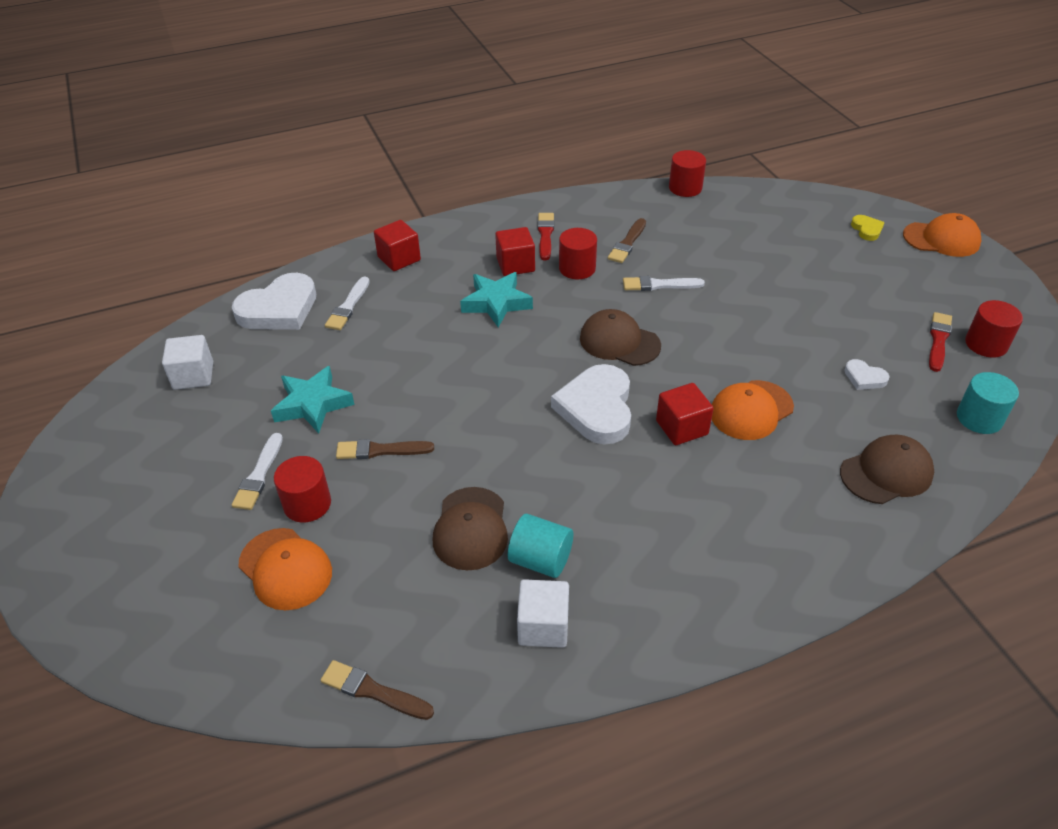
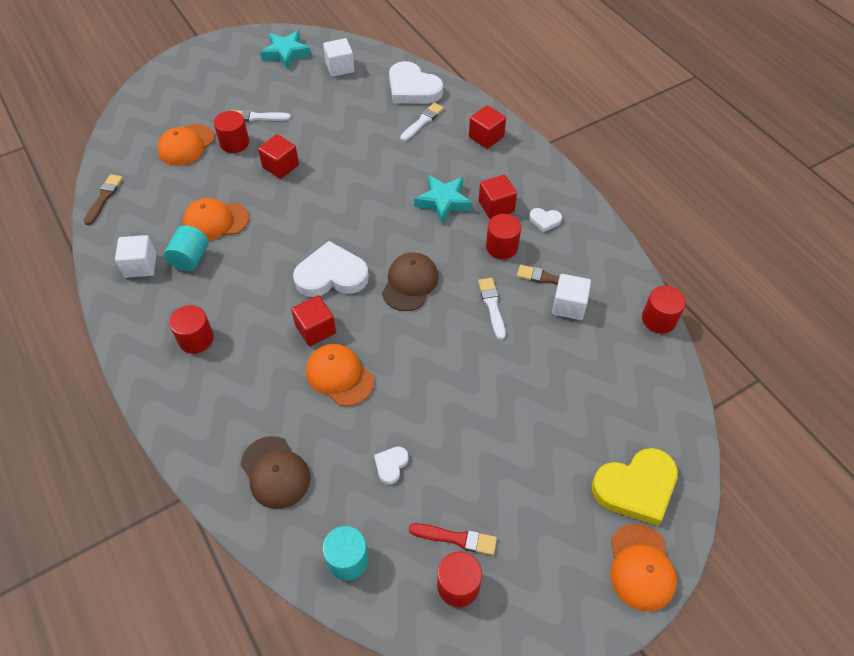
camera: 80 degrees right, 10 degrees up
(312, 404) = (319, 126): turquoise star -> turquoise star (286, 53)
(348, 306) = (422, 121): white brush -> white brush turned 120 degrees clockwise
(380, 450) = (280, 166): brown brush -> red cube
(471, 528) = (216, 221): brown cap -> orange cap
(545, 235) = (544, 220): red brush -> white heart
(664, 236) = (569, 306): none -> white cube
(690, 551) = (196, 339): none -> red cylinder
(867, 229) = (636, 488): yellow heart -> yellow heart, size x2.16

